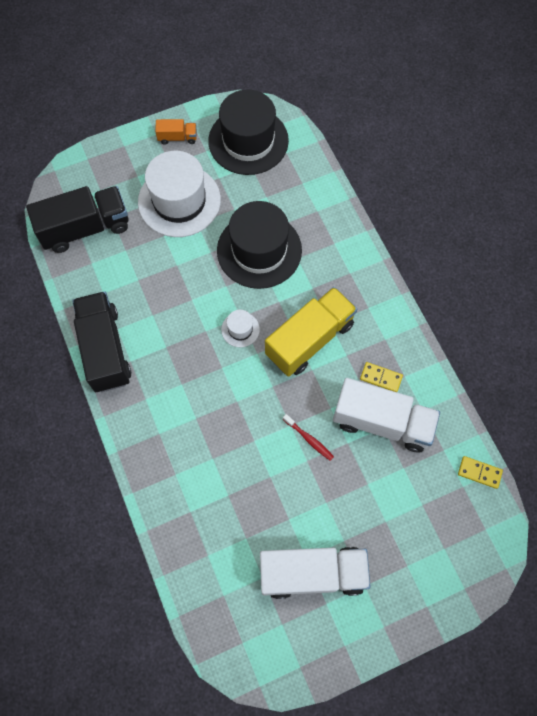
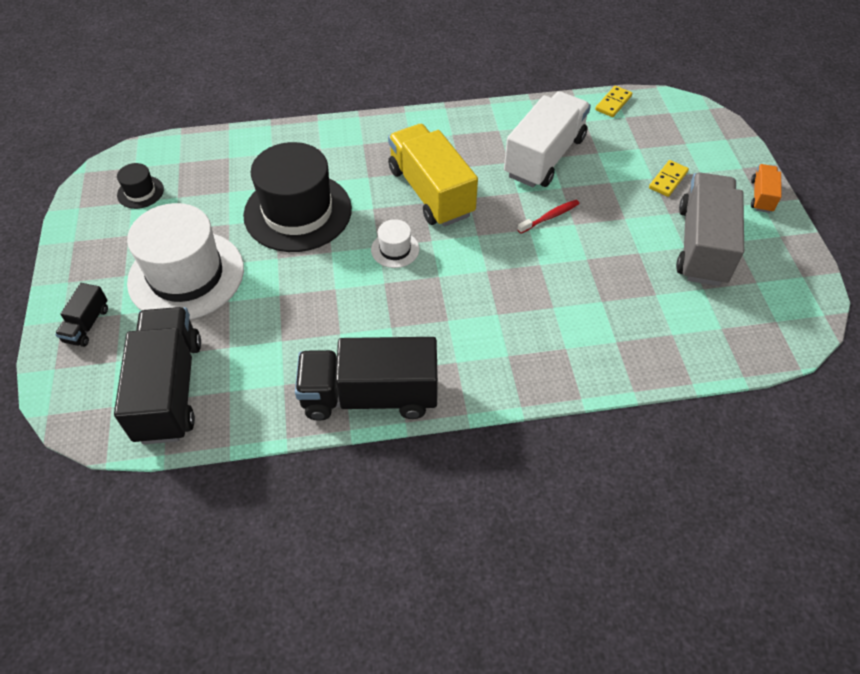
camera: 75 degrees left, 15 degrees down
(124, 161) = (87, 325): none -> black truck
(177, 137) = (88, 259): orange truck -> orange truck (761, 196)
(248, 141) = (140, 192): black hat -> black hat, size x0.43
(312, 573) = (702, 245): white truck -> grey truck
(381, 377) = (494, 147): yellow domino -> yellow domino (668, 180)

